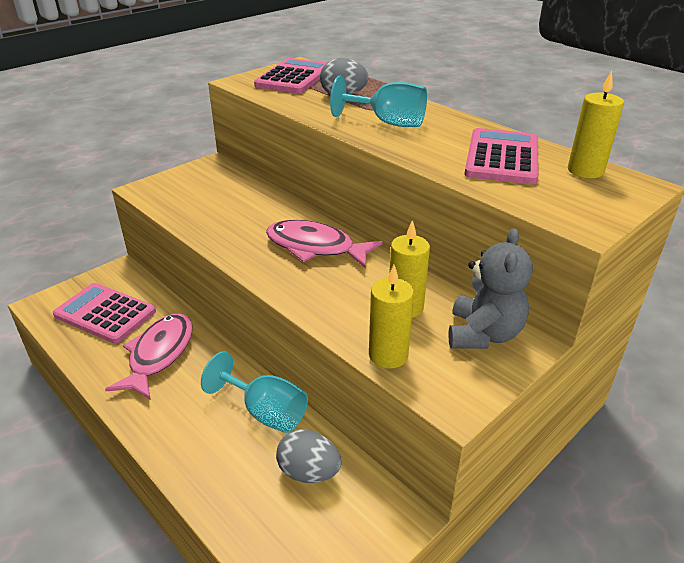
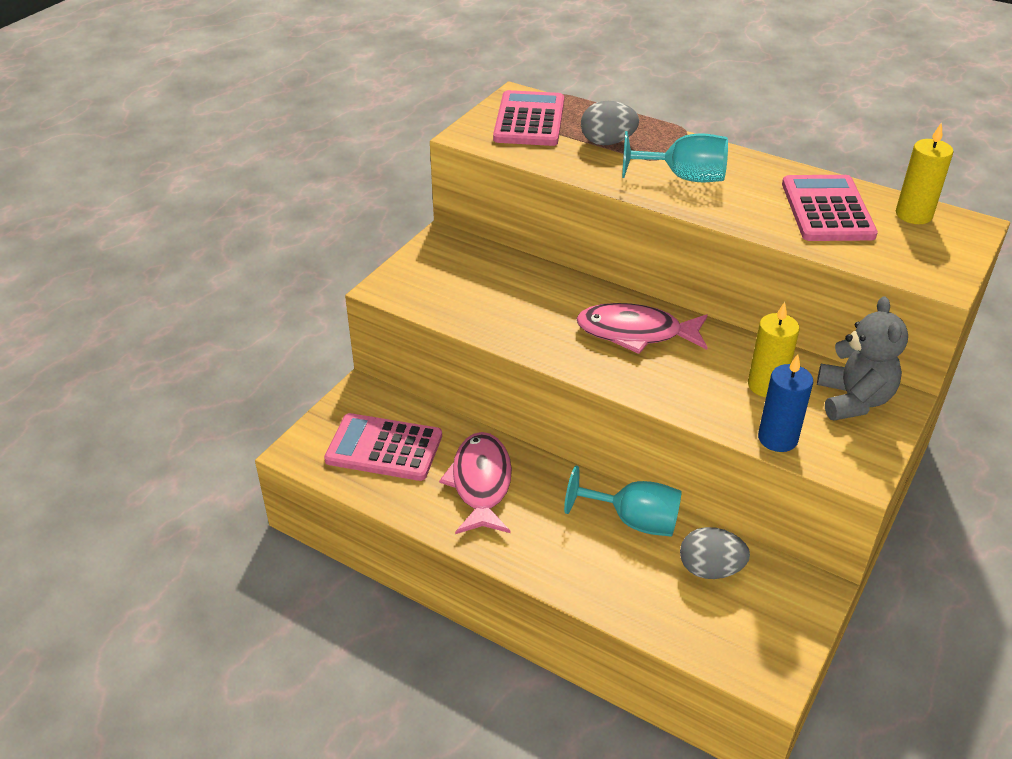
camera: 15 degrees left, 5 degrees up
(388, 355) = (777, 438): yellow candle -> blue candle

